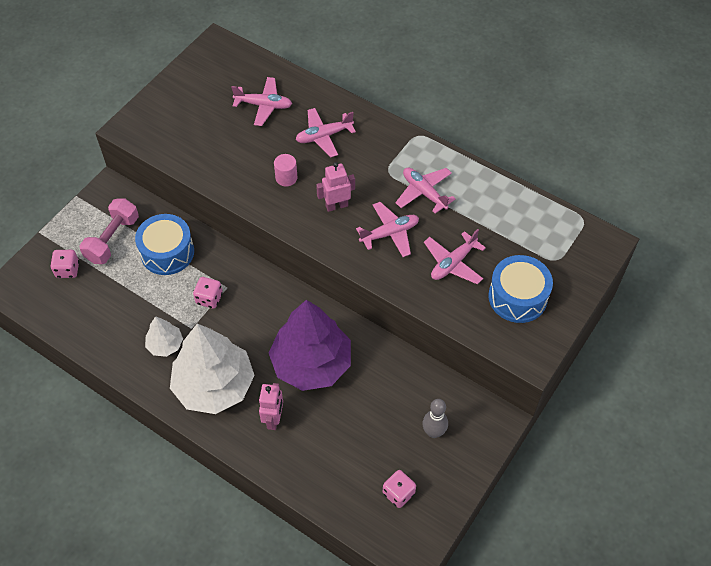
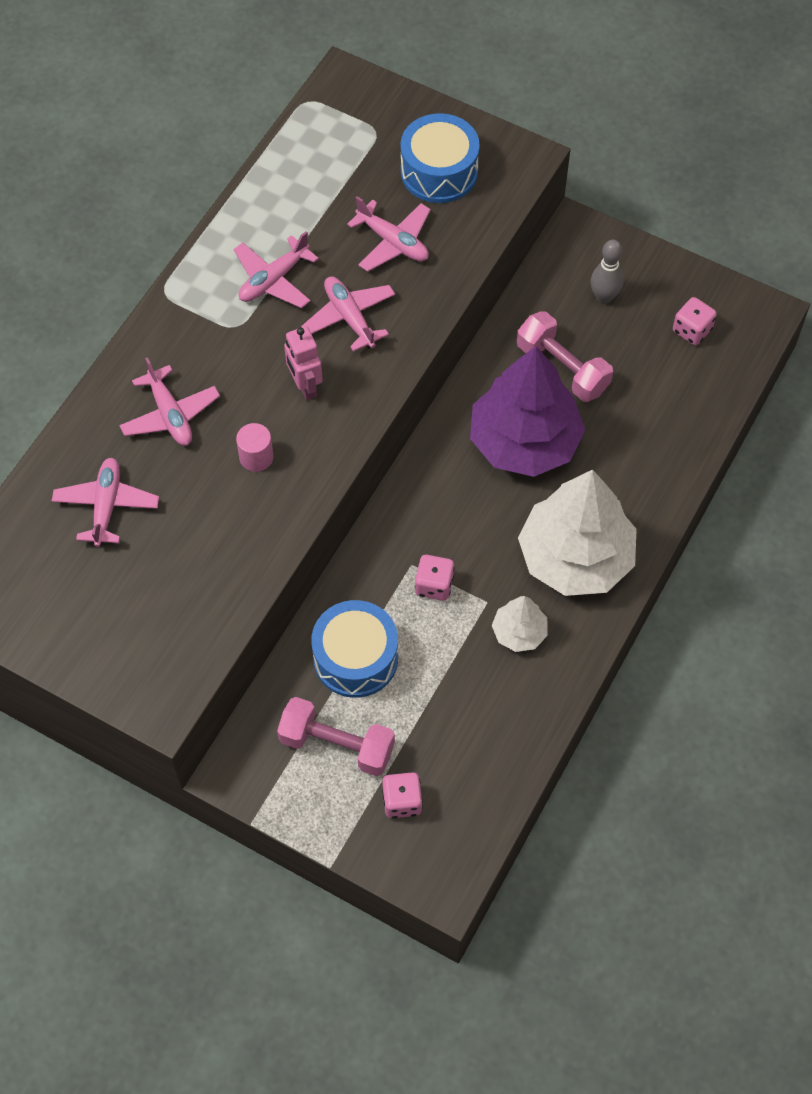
camera: 95 degrees left, 5 degrees up
(273, 419) = (615, 477): pink robot -> none
(371, 395) = (562, 368): none -> pink dumbbell

